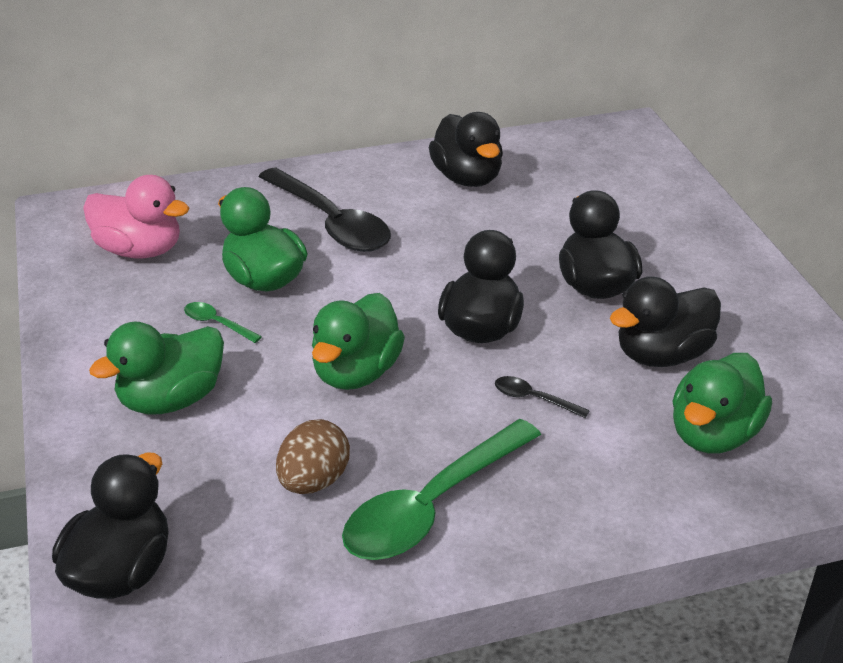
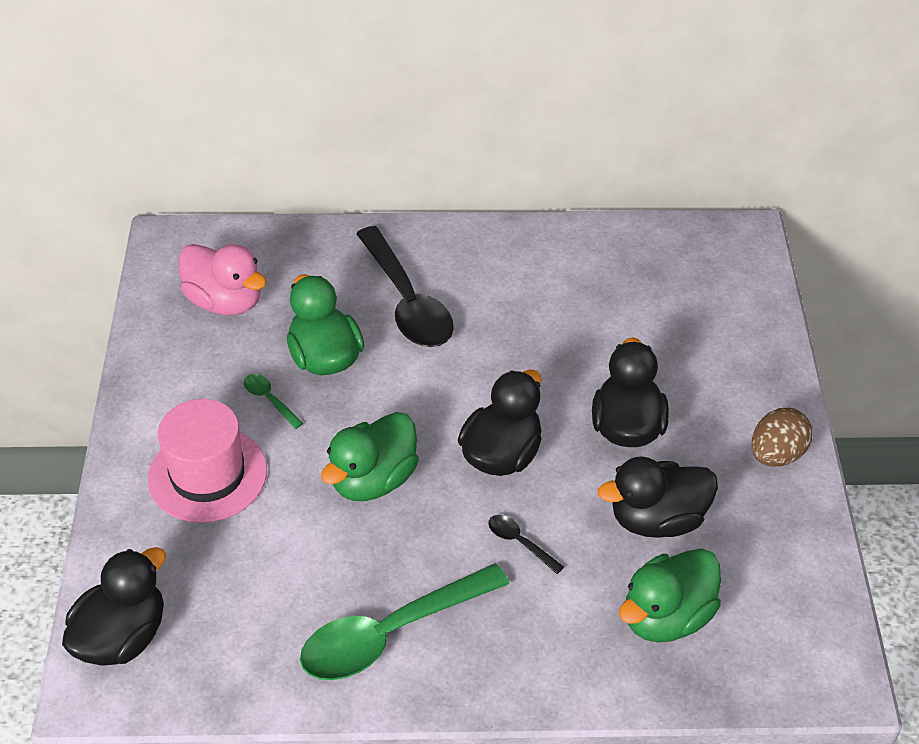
camera: 15 degrees right, 10 degrees up
(171, 399) = (208, 474): green duck -> pink hat
(314, 481) = (301, 586): brown egg -> brown egg (776, 455)
(467, 178) = (555, 270): black duck -> none

